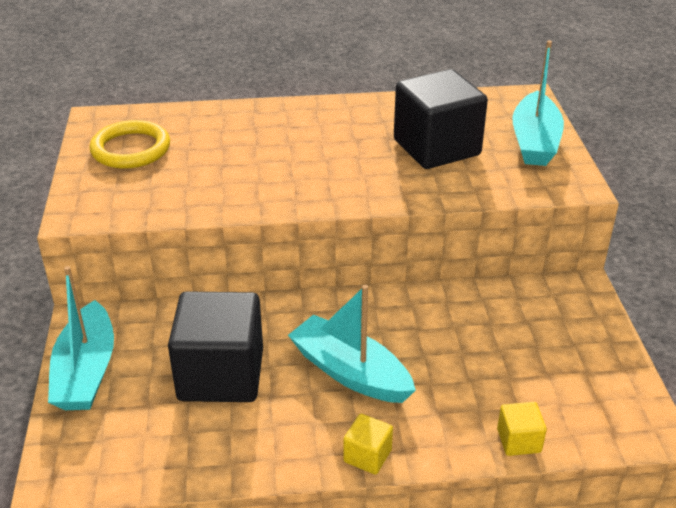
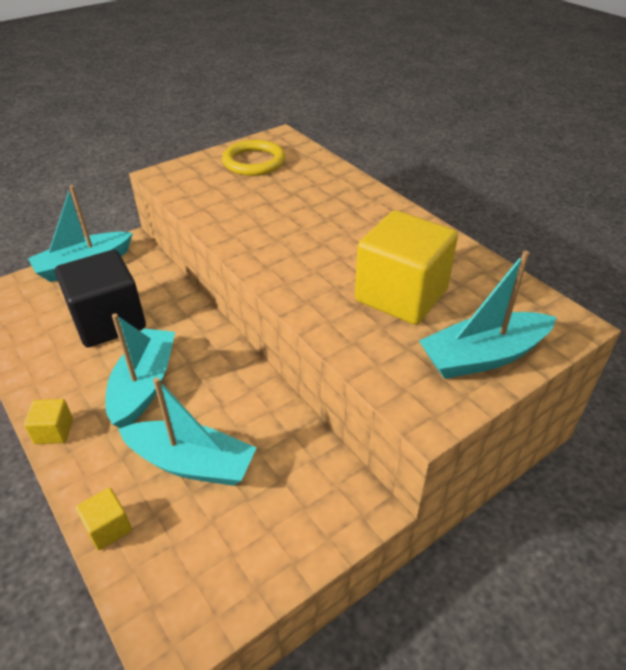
camera: 60 degrees right, 5 degrees up
(436, 147) = (401, 295): black cube -> yellow cube
(476, 367) = (191, 463): none -> turquoise boat

